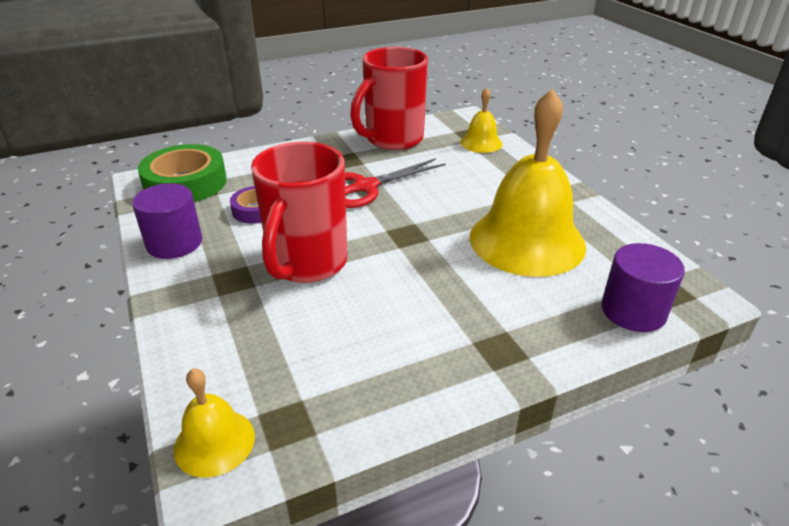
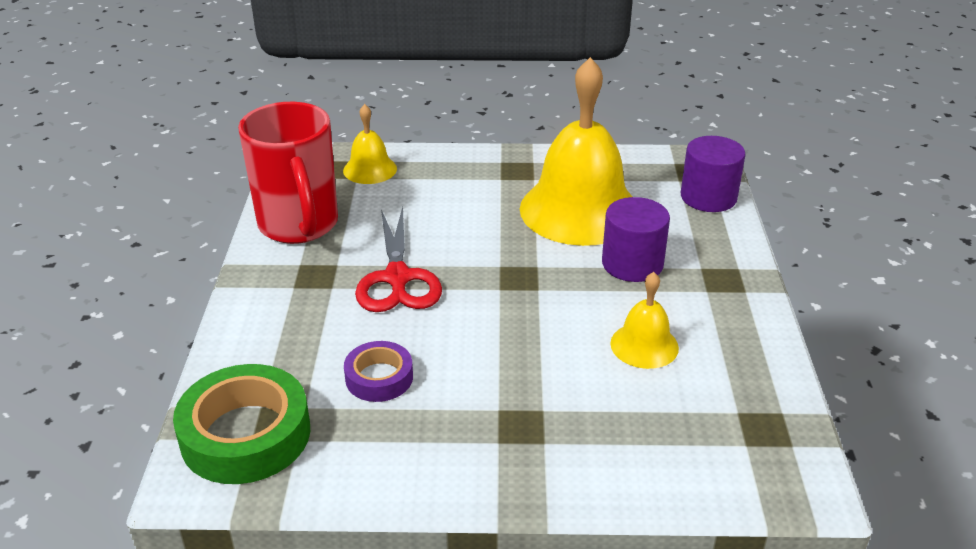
camera: 65 degrees left, 0 degrees up
(174, 243) = (405, 467): purple cylinder -> purple cylinder (632, 264)
(214, 442) = (772, 480): yellow bell -> yellow bell (644, 345)
(307, 264) = (528, 361): red mug -> none

